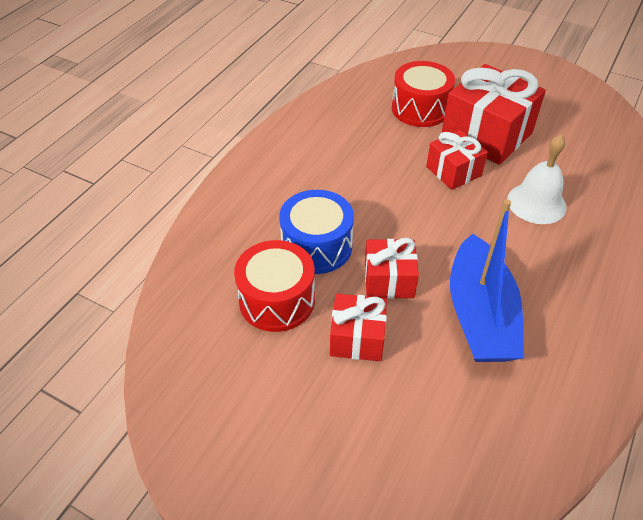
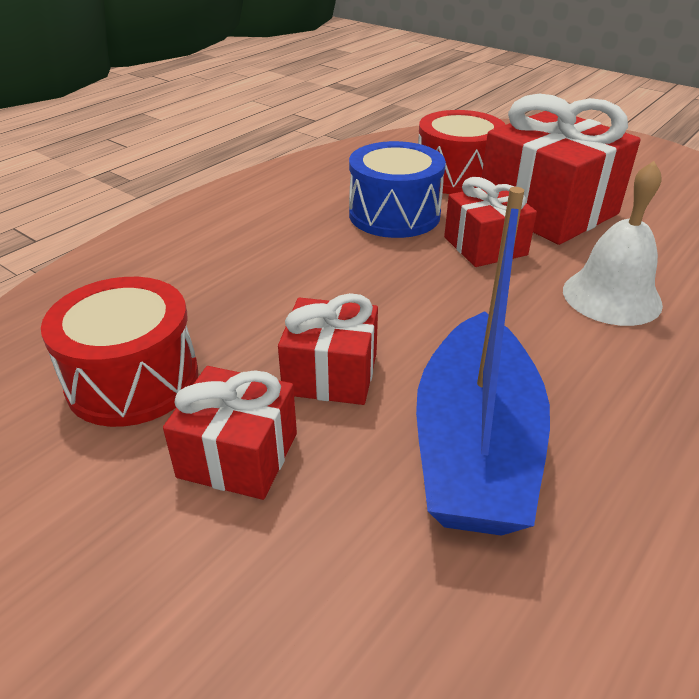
camera: 10 degrees right, 10 degrees down
(316, 246) = (235, 315): blue drum -> blue drum (394, 215)

